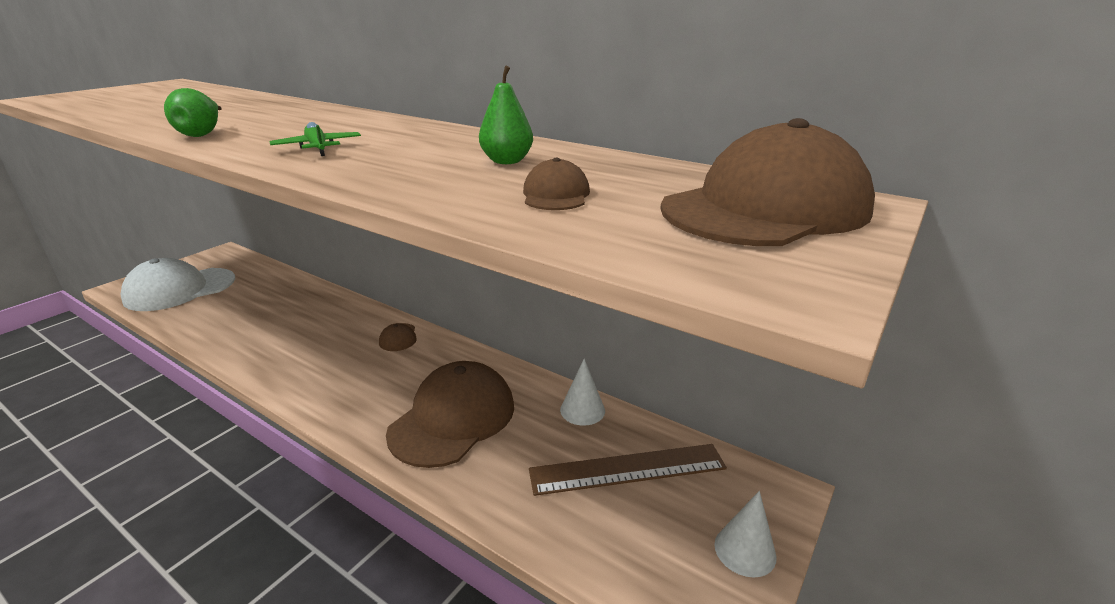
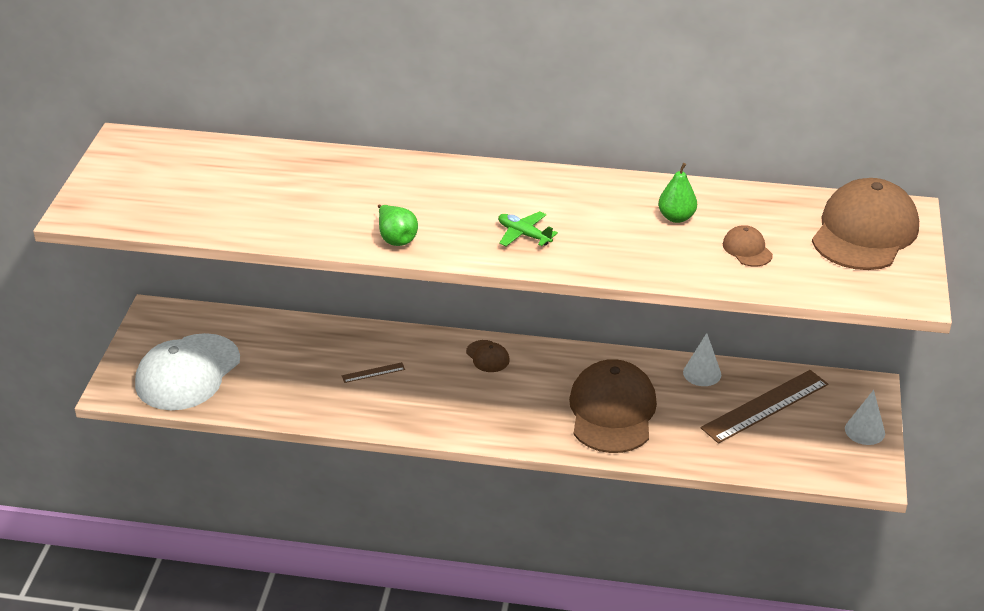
camera: 25 degrees left, 10 degrees up
(296, 324) = (373, 372): none -> brown ruler

